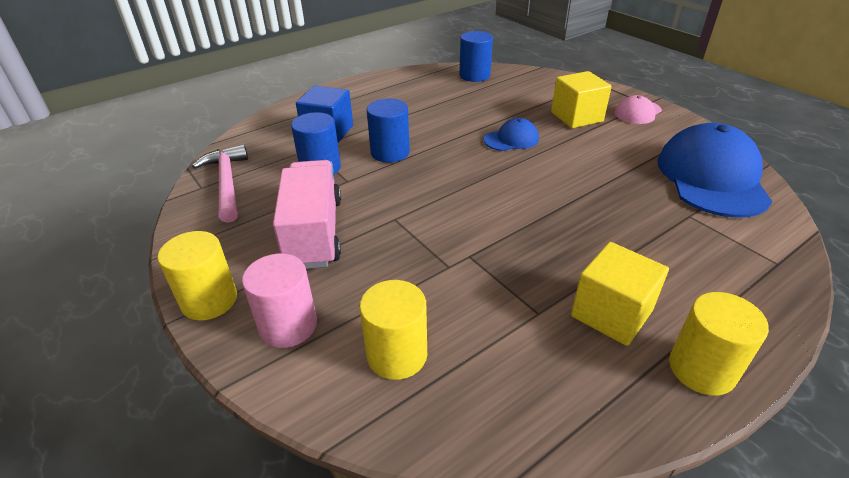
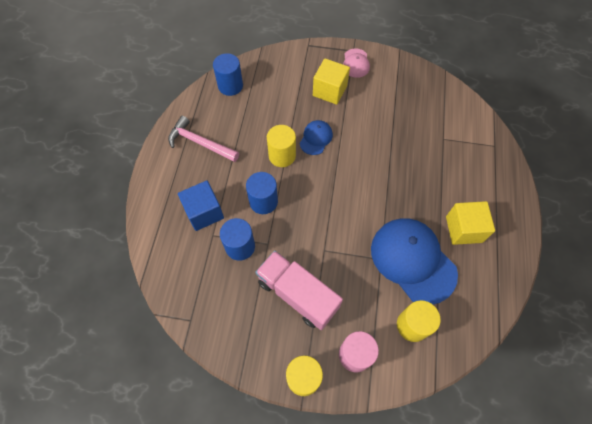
camera: 45 degrees left, 25 degrees up
(227, 183) = (202, 304): pink hammer -> pink hammer (200, 143)
(701, 369) = (512, 231): yellow cylinder -> yellow cylinder (282, 156)
(711, 177) = (431, 100): blue cap -> blue cap (413, 260)

